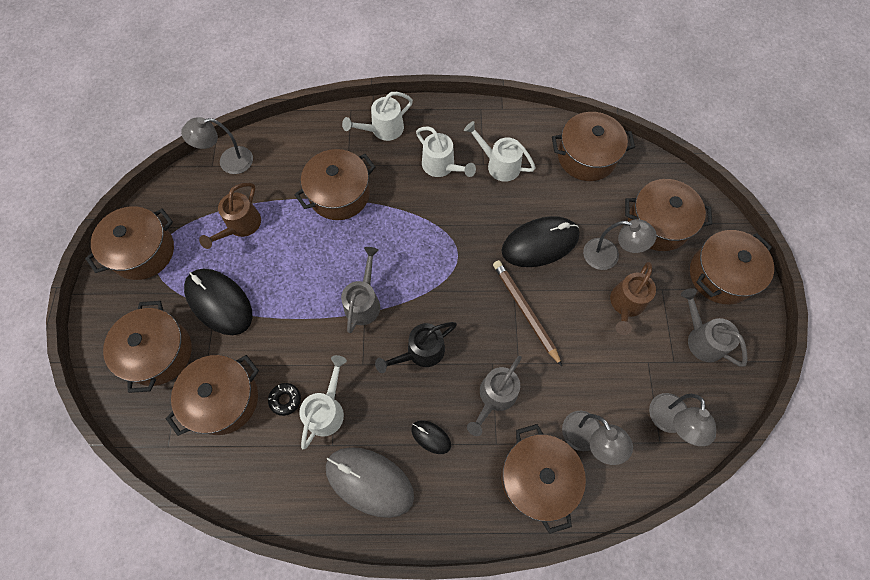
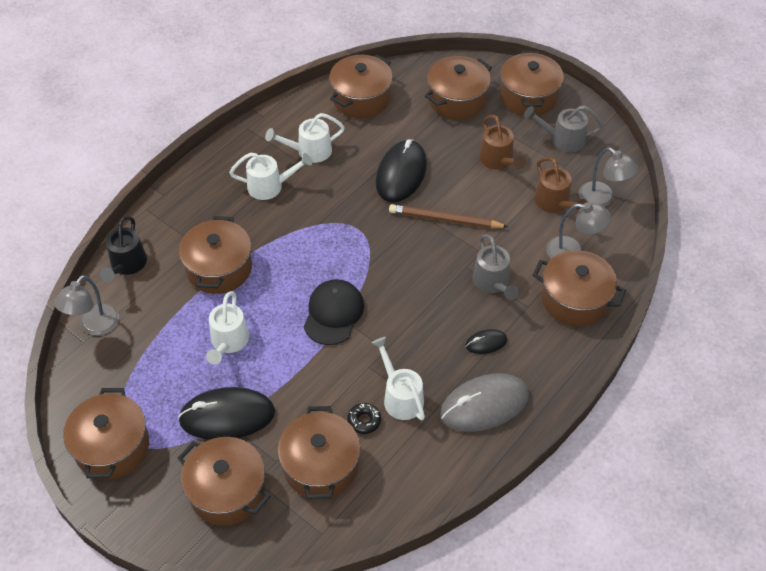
camera: 50 degrees left, 15 degrees down
(240, 226) = (170, 356): brown watering can -> brown watering can (555, 203)
(364, 301) = (333, 313): grey watering can -> black cap
(382, 130) = (192, 201): white watering can -> white watering can (228, 342)
(420, 352) = (413, 305): black watering can -> black watering can (127, 265)
(608, 256) = (452, 143): grey lamp -> none

